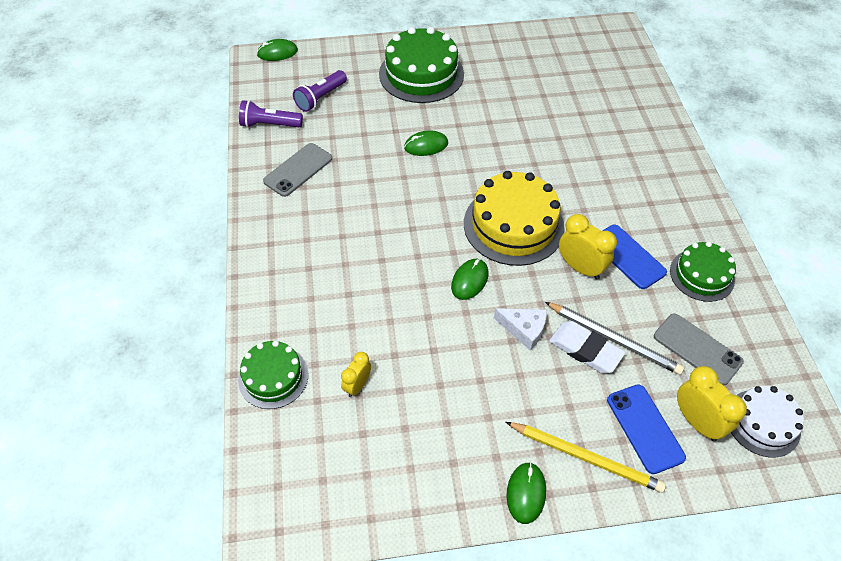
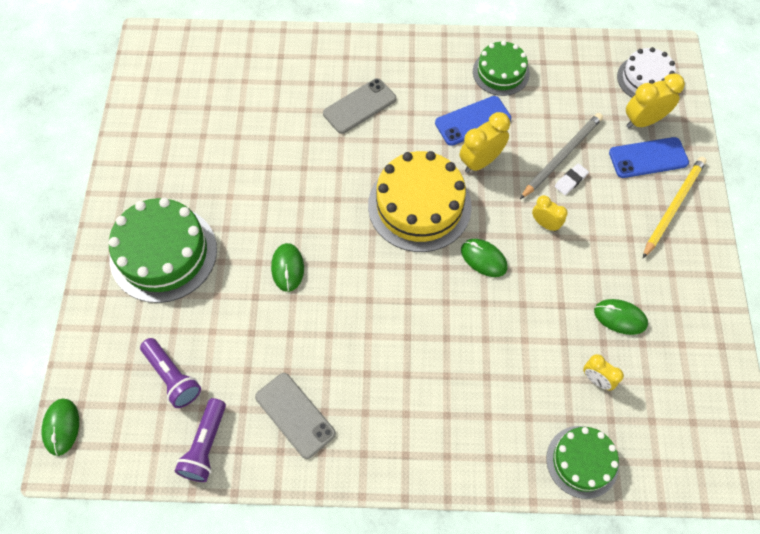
camera: 80 degrees left, 10 degrees up
(524, 329) = (545, 224): white cheese -> yellow clock
(526, 493) = (704, 257): green mouse -> green mouse (620, 317)
(585, 350) = (570, 181): white eraser -> white eraser, size x0.56
(697, 349) = (576, 99): grey phone -> grey phone (359, 106)

